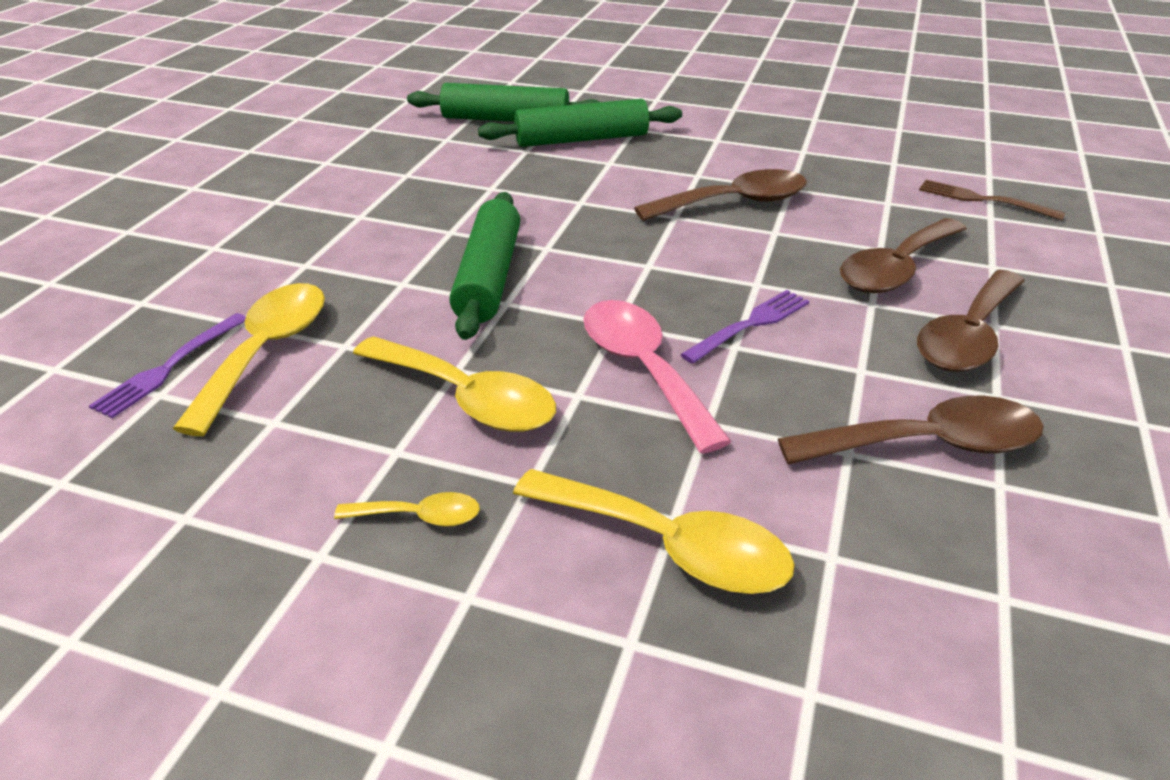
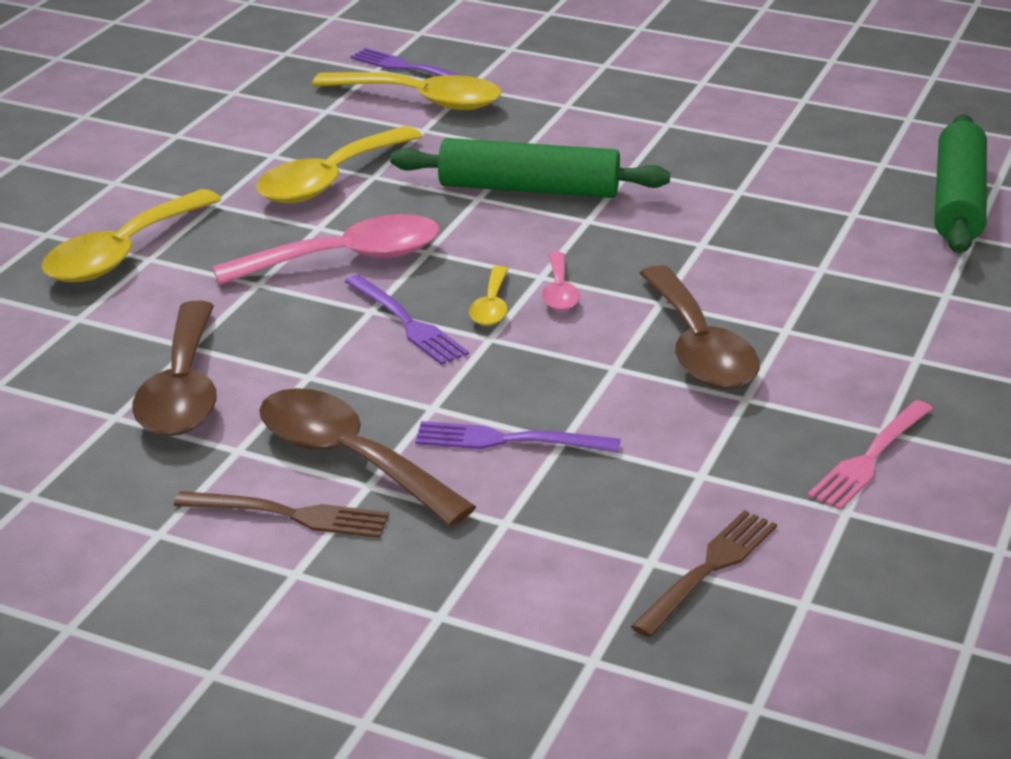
camera: 95 degrees right, 5 degrees down
(420, 516) = (197, 165): yellow spoon -> yellow spoon (491, 306)
(581, 139) = (897, 252): green rolling pin -> none
(672, 256) = (559, 291): none -> pink spoon
(836, 155) = (870, 458): none -> pink fork
(896, 269) = (508, 440): brown spoon -> purple fork
(1061, 356) = (290, 515): none -> brown fork

